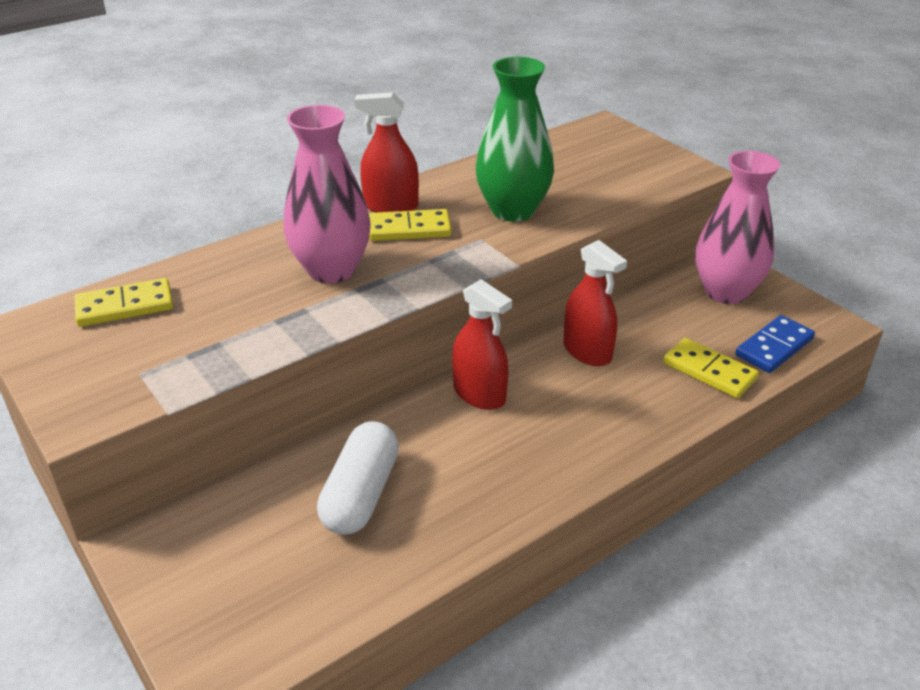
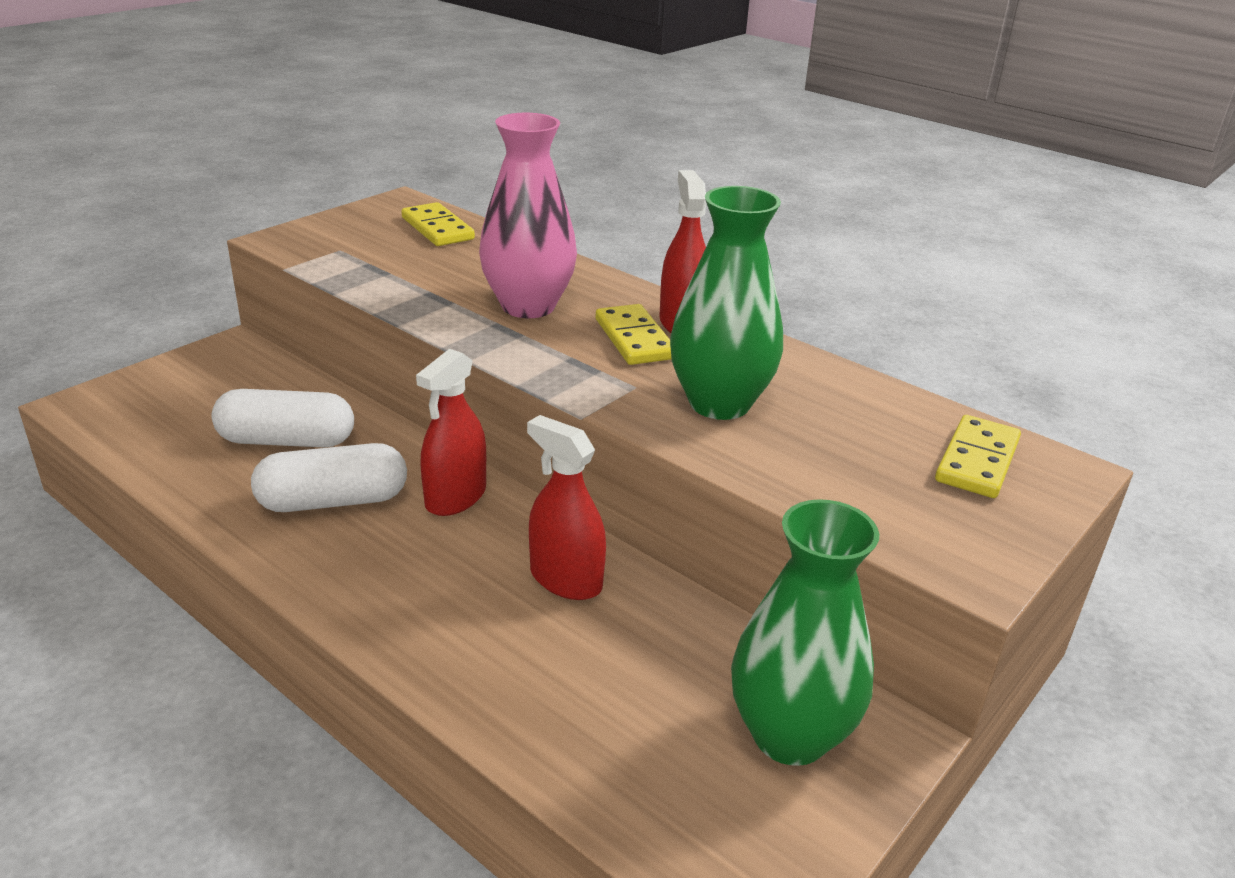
camera: 75 degrees right, 5 degrees down
(468, 463) = (333, 501): none -> white capsule
(587, 351) = (565, 579): red spray bottle -> red spray bottle turned 90 degrees clockwise
(709, 371) = (552, 710): yellow domino -> yellow domino (977, 461)
(726, 292) = (790, 735): pink vase -> green vase
(774, 347) = (643, 799): blue domino -> none

